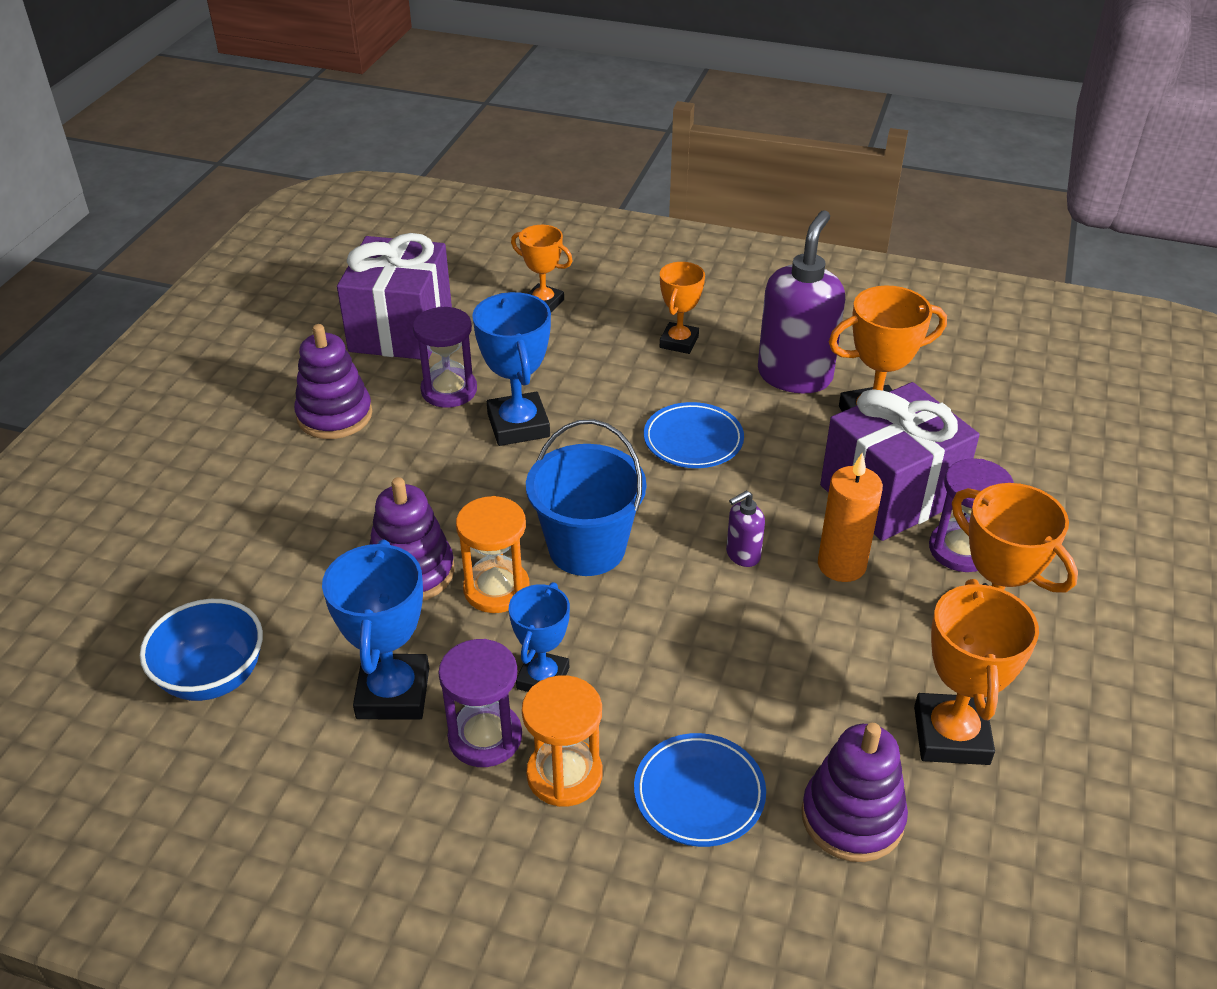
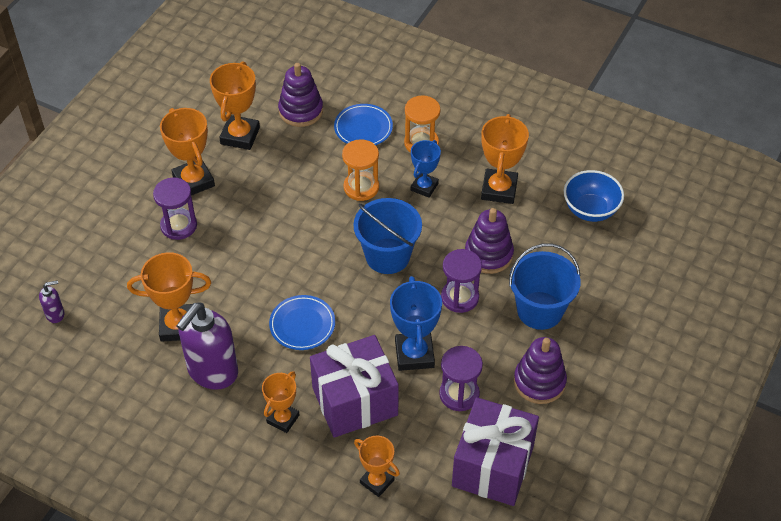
camera: 170 degrees left, 10 degrees up
(327, 501) = (540, 310): none -> blue bucket
(393, 693) = (499, 189): blue trophy -> orange trophy
(485, 737) = (455, 163): purple hourglass -> purple hourglass (460, 297)
(496, 589) = (442, 238): orange hourglass -> orange hourglass (361, 187)
(742, 555) = (301, 239): purple soap dispenser -> purple soap dispenser (55, 314)
(841, 565) = (249, 225): orange candle -> none
(890, 494) = (198, 267): purple gift -> purple gift (355, 401)

